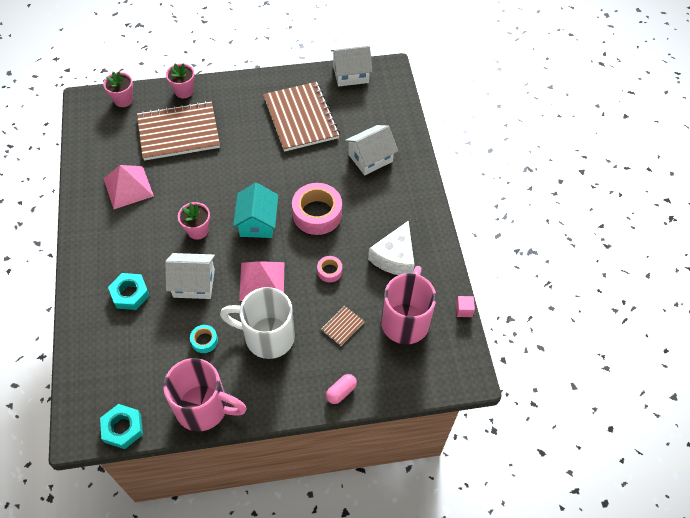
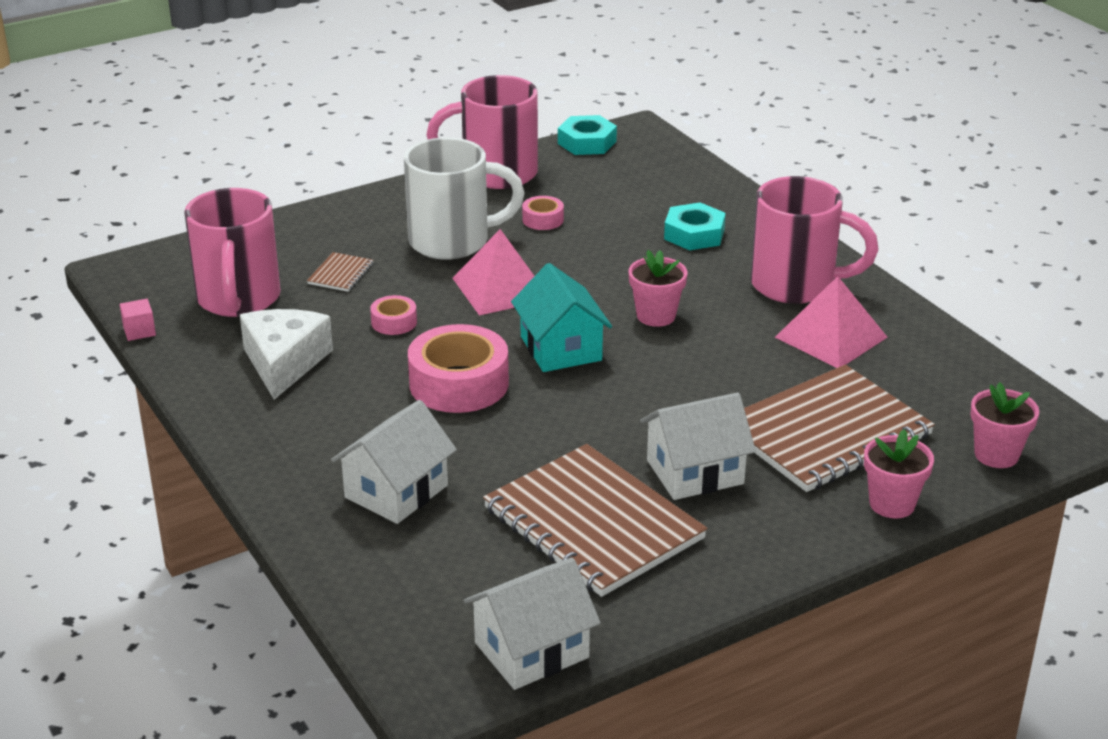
camera: 160 degrees right, 25 degrees down
(112, 230) = (796, 285): none -> pink mug
(194, 283) = (608, 263): white house -> white house (695, 472)
(204, 341) = (543, 219): turquoise tape -> pink tape
(341, 392) = (312, 220): pink capsule -> none

